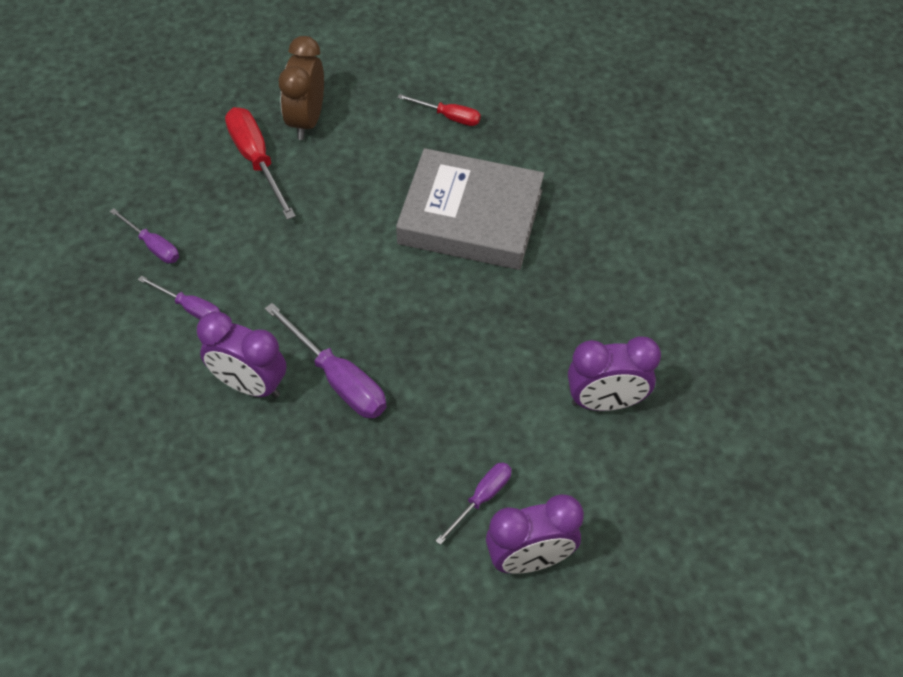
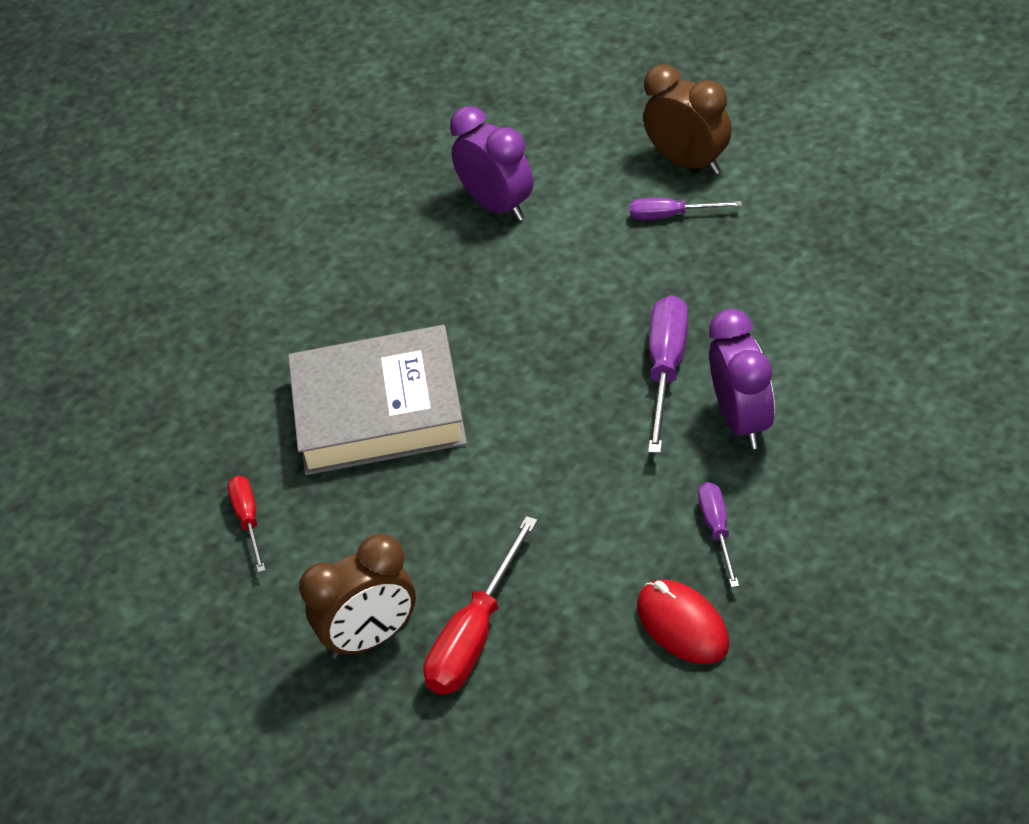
camera: 120 degrees left, 10 degrees down
(153, 246) = (682, 625): purple screwdriver -> red mouse
(470, 217) = (379, 410): grey book -> grey book turned 75 degrees counterclockwise
(529, 558) = (689, 163): purple clock -> brown clock

